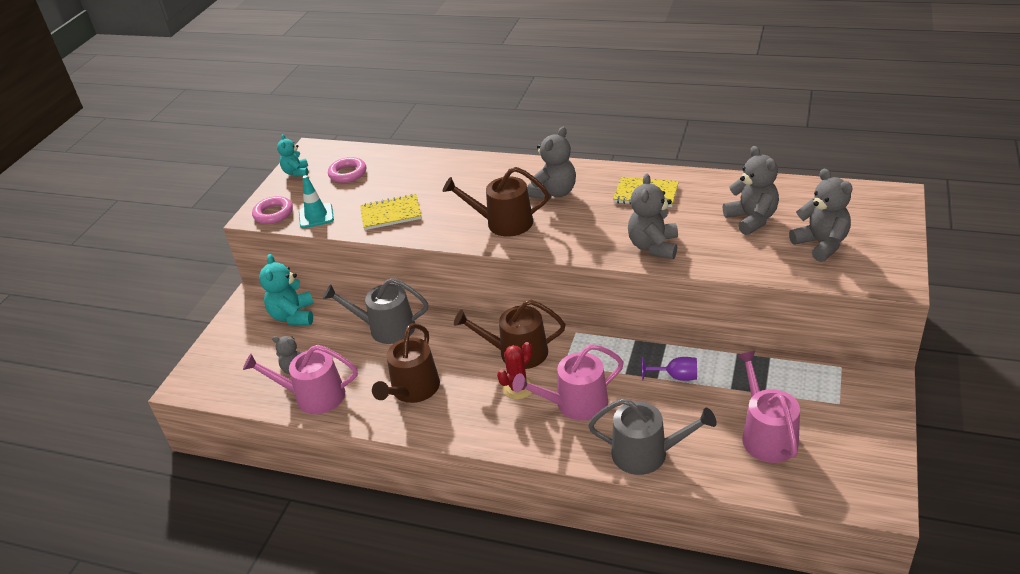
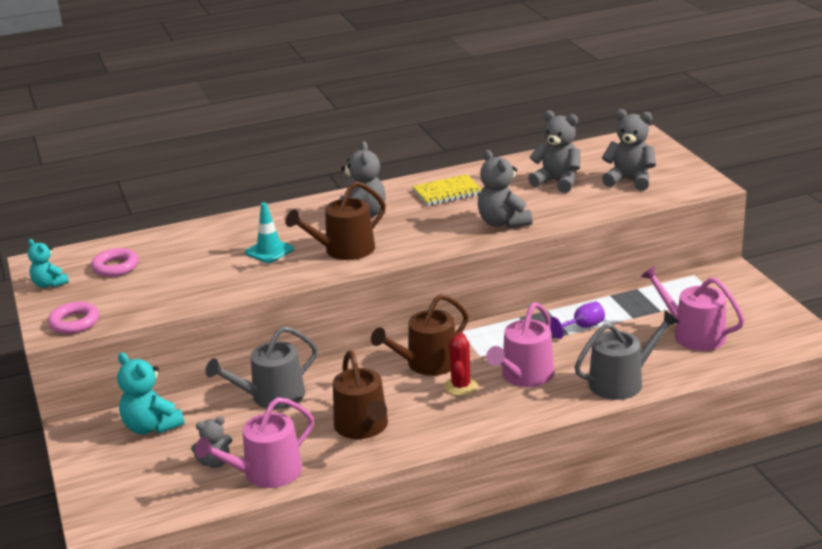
camera: 40 degrees left, 10 degrees down
(316, 216) = (131, 308): turquoise traffic cone -> turquoise traffic cone (269, 251)
(391, 214) = (216, 280): yellow notebook -> none

